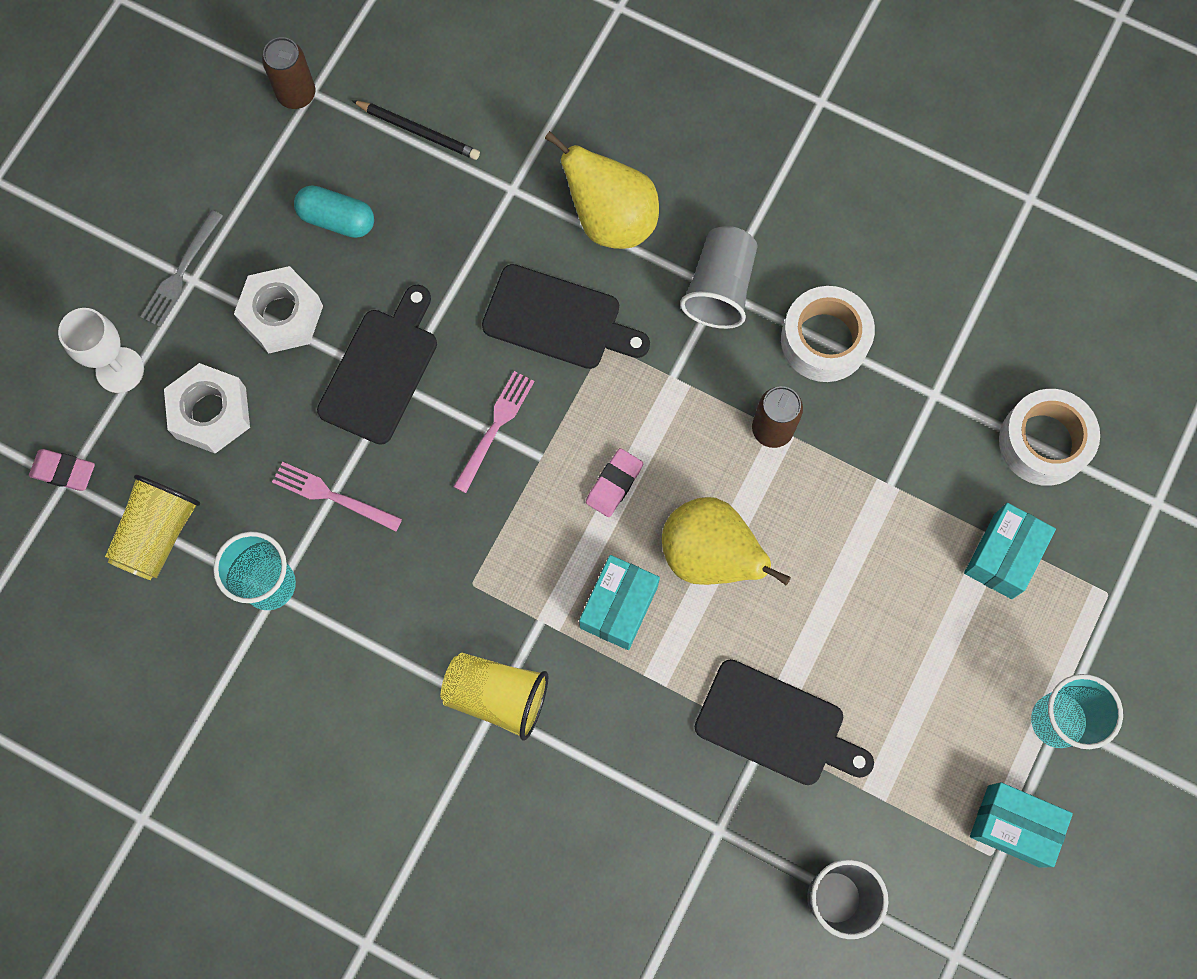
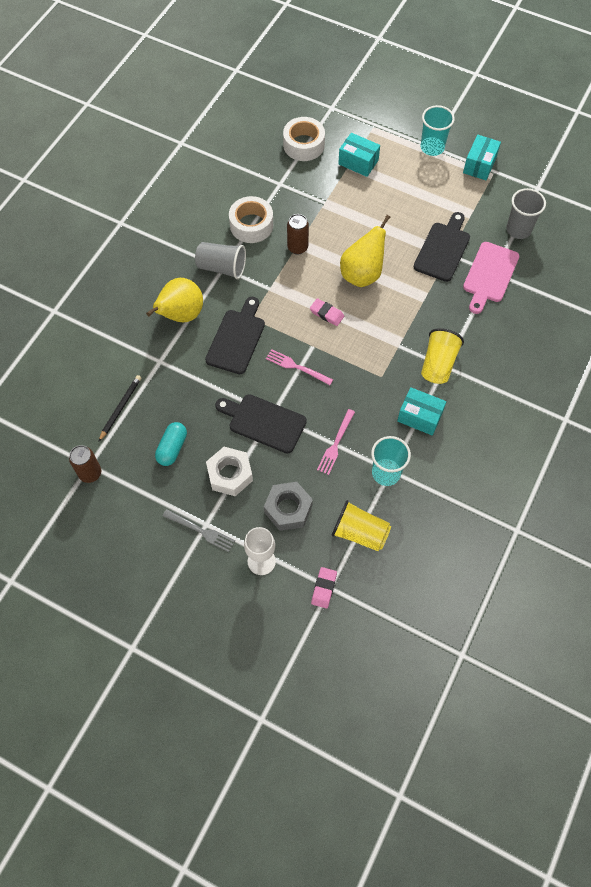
camera: 90 degrees left, 10 degrees down
(211, 413) = (288, 509): white nut -> grey nut
(618, 607) = (390, 312): turquoise box -> turquoise box (419, 417)
(712, 820) = (489, 275): none -> pink cutting board

